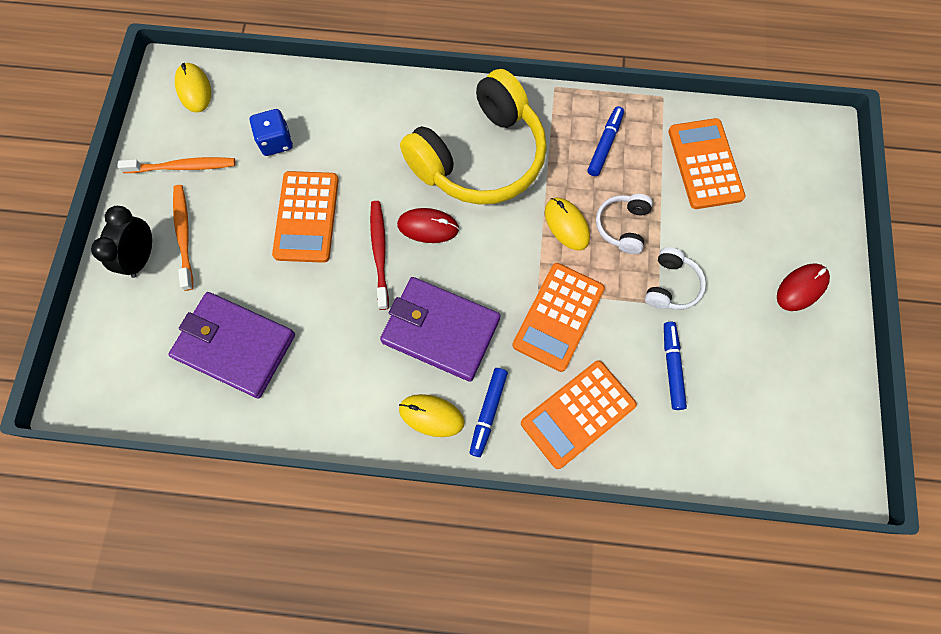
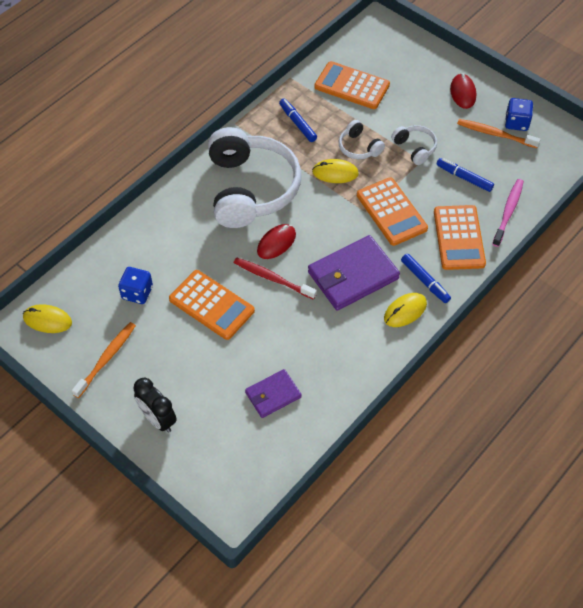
camera: 55 degrees left, 15 degrees down
(184, 235) = (162, 384): orange toothbrush -> orange toothbrush (495, 134)
(235, 346) = (273, 395): purple wallet -> purple wallet, size x0.58
(480, 157) = (251, 189): yellow headphones -> white headphones
(661, 449) = (508, 212): none -> pink toothbrush
(809, 378) = (516, 123): none -> blue dice

